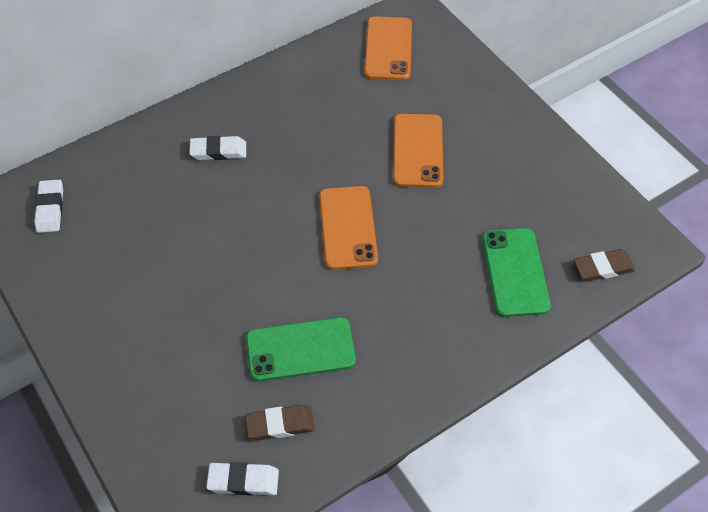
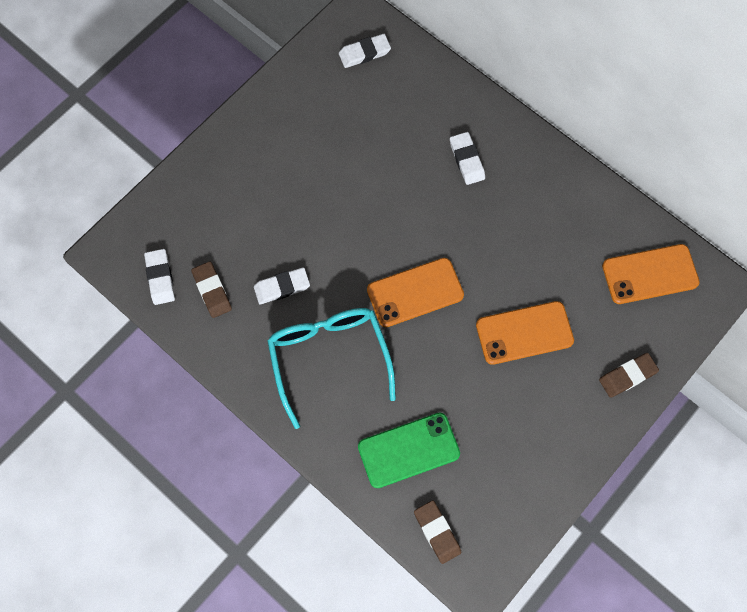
camera: 75 degrees right, 15 degrees up
(300, 349) = (282, 287): green phone -> white eraser
(397, 321) = (329, 358): none -> turquoise glasses
(480, 88) = (627, 376): none -> brown eraser

